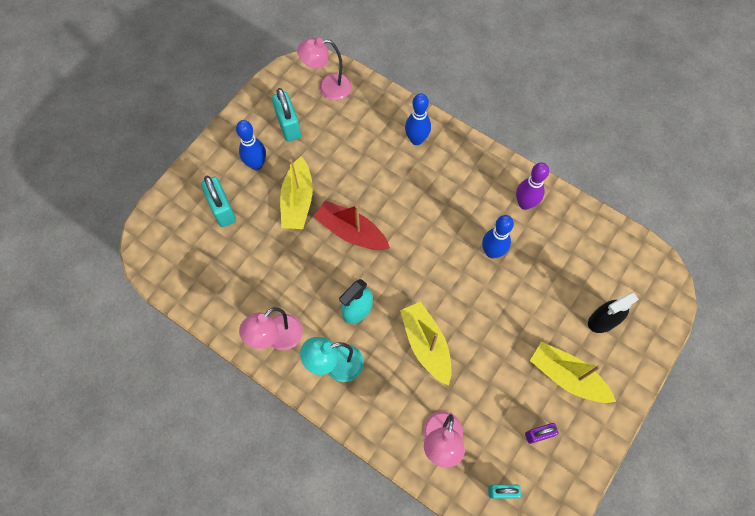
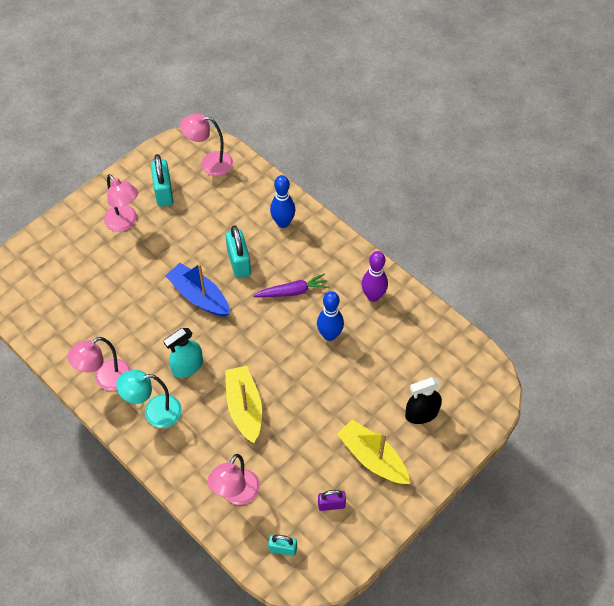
camera: 10 degrees right, 10 degrees down
(222, 209) = (83, 258): turquoise padlock -> turquoise padlock (239, 262)
(256, 164) = (125, 223): blue bowling pin -> pink lamp
(298, 201) = (155, 261): yellow boat -> none
(351, 232) = (199, 296): red boat -> blue boat
(443, 211) = (292, 291): none -> purple carrot

